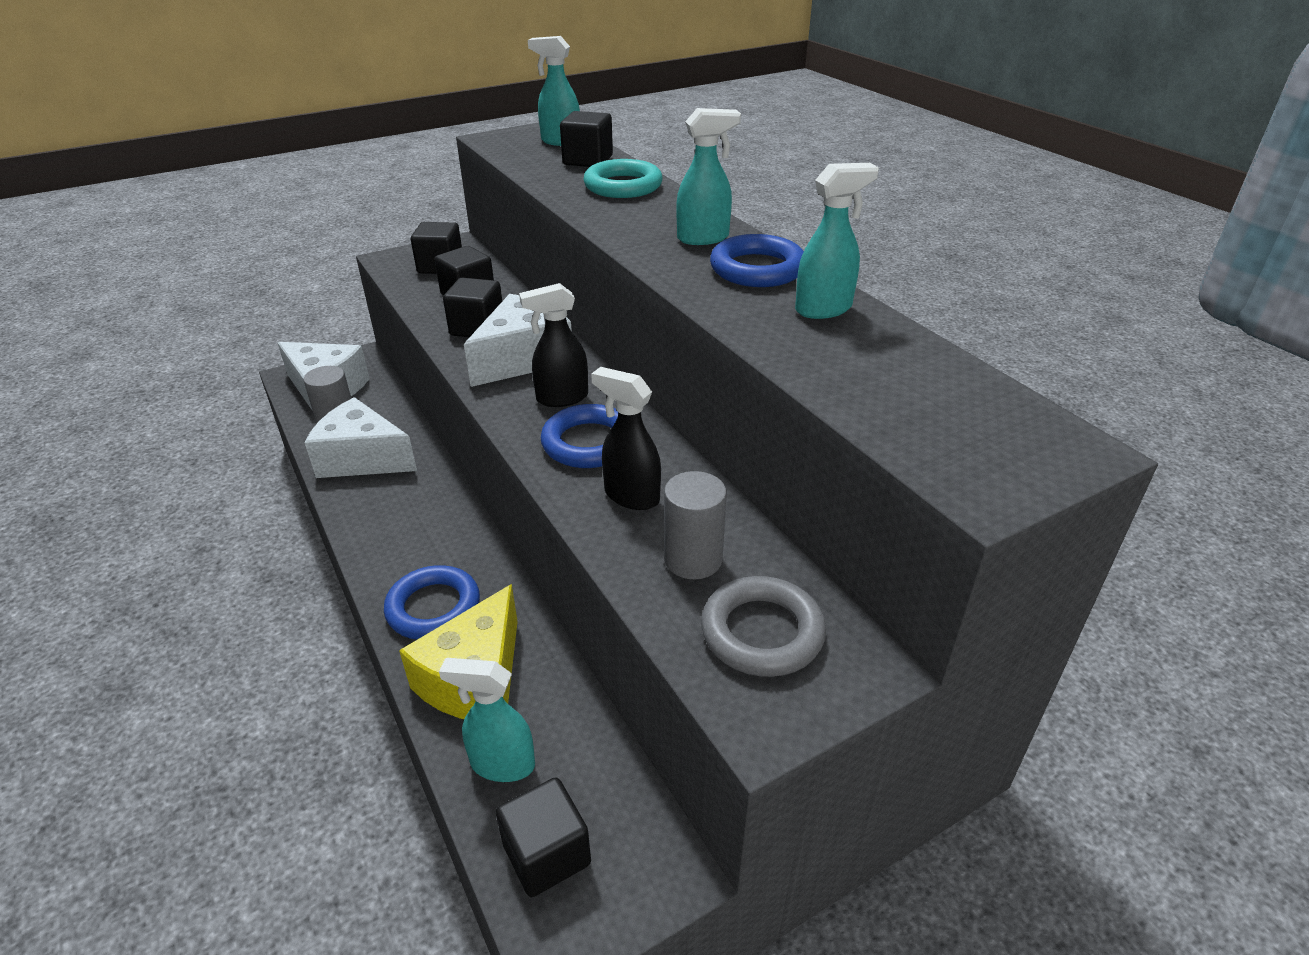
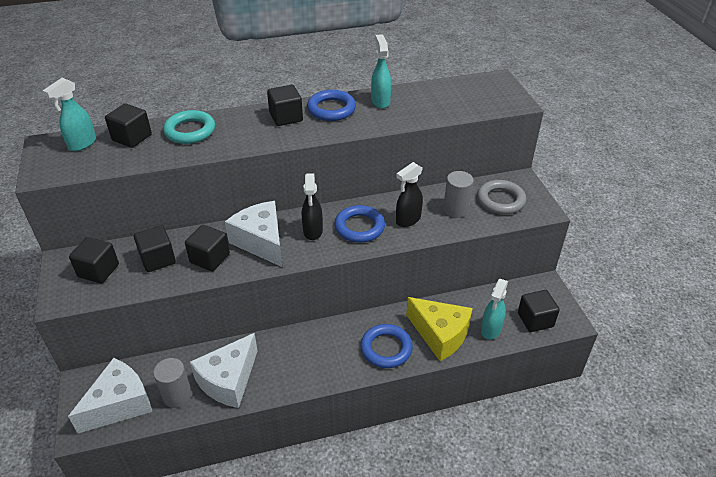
camera: 75 degrees left, 5 degrees up
(704, 238) = (286, 117): turquoise spray bottle -> black cube

